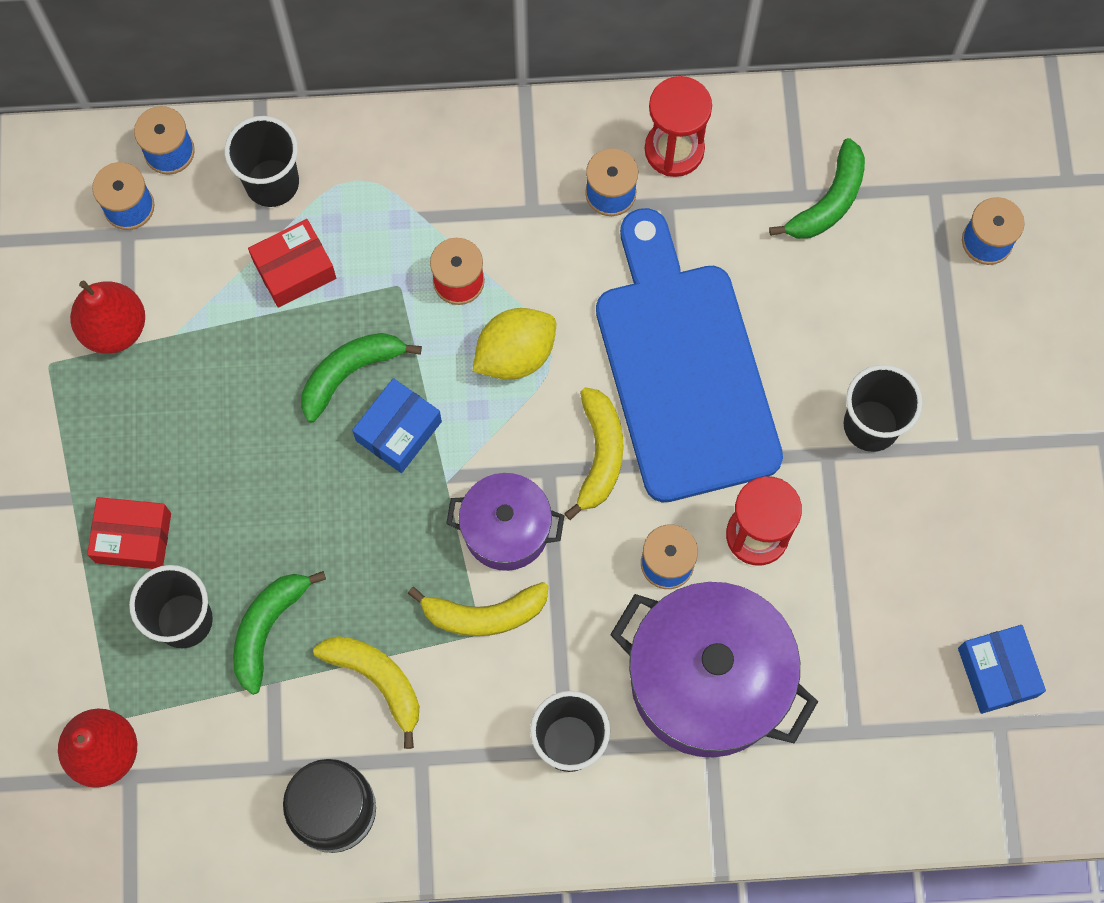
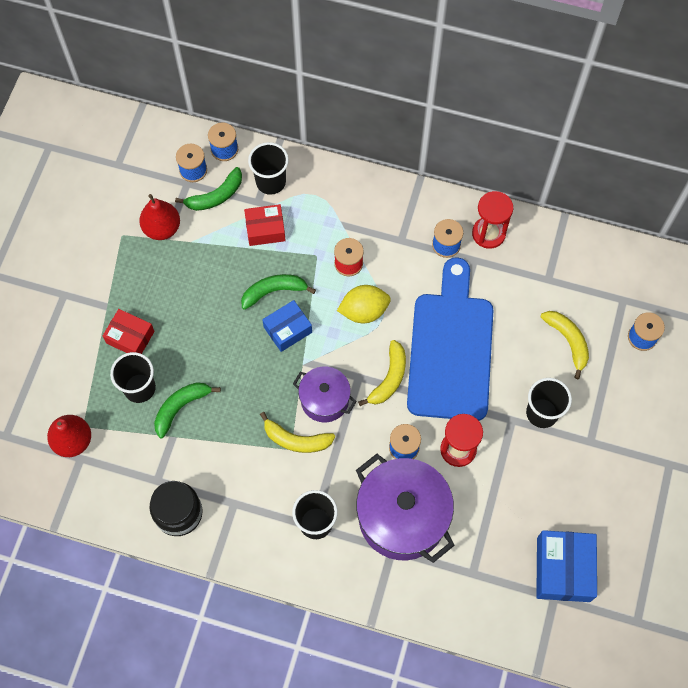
camera: 20 degrees right, 5 degrees down
(377, 680) = (227, 454): yellow banana -> yellow banana (568, 341)
(828, 201) = (562, 287): green banana -> green banana (216, 196)
(997, 672) = (563, 569): blue box -> blue box, size x1.53

